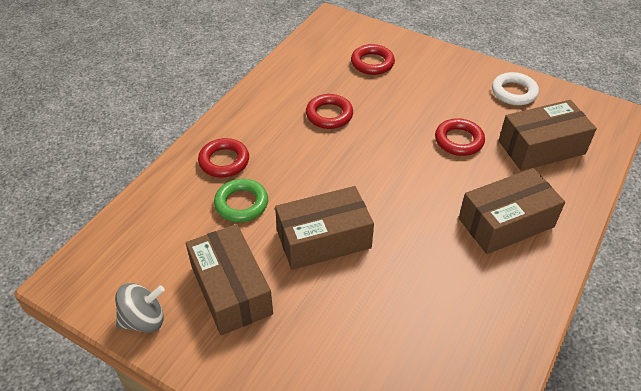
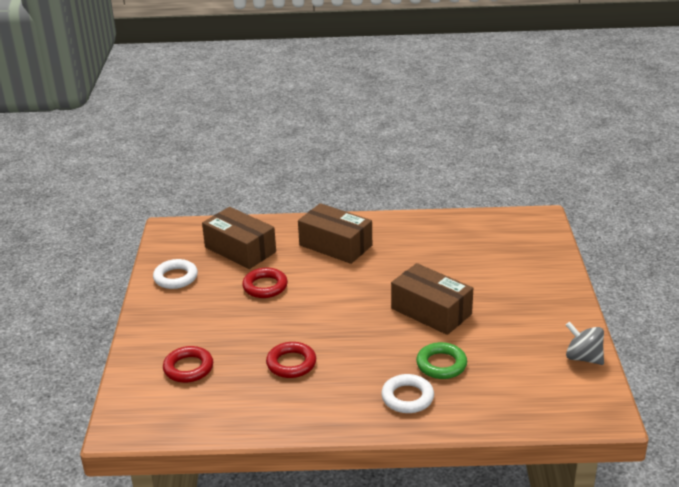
camera: 120 degrees left, 15 degrees down
(224, 161) = (407, 397): red ring -> white ring
(231, 290) = (517, 332): brown box -> none

